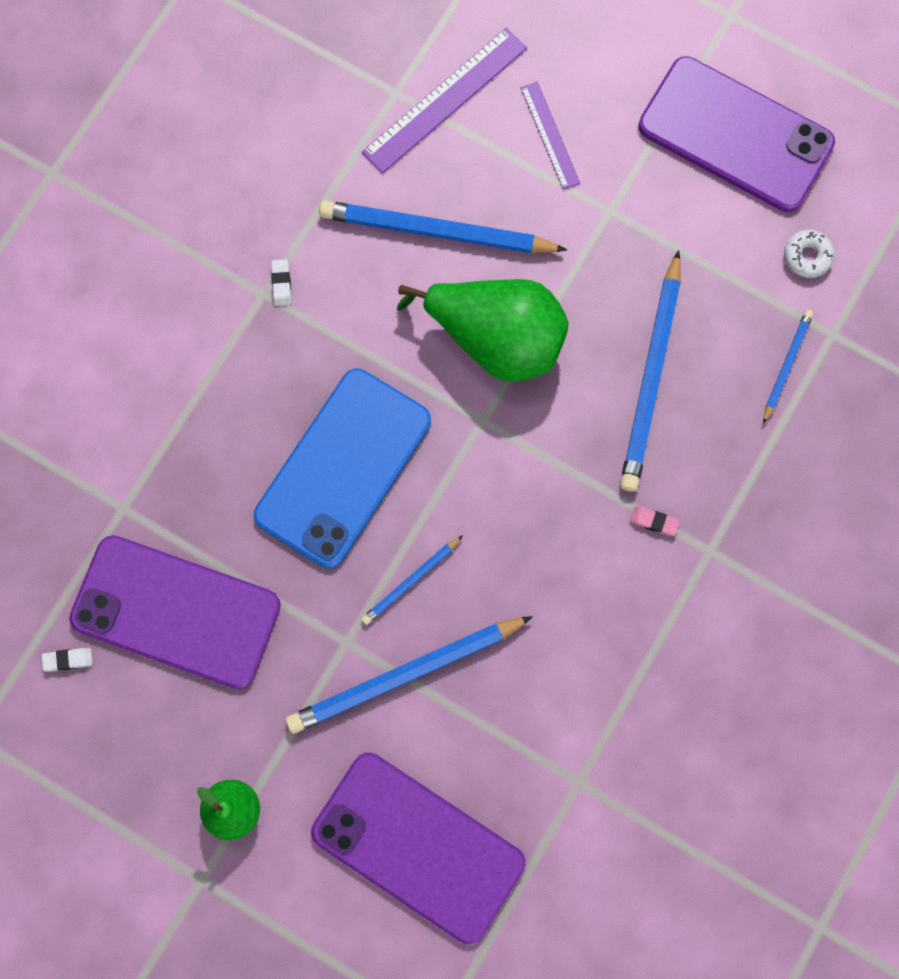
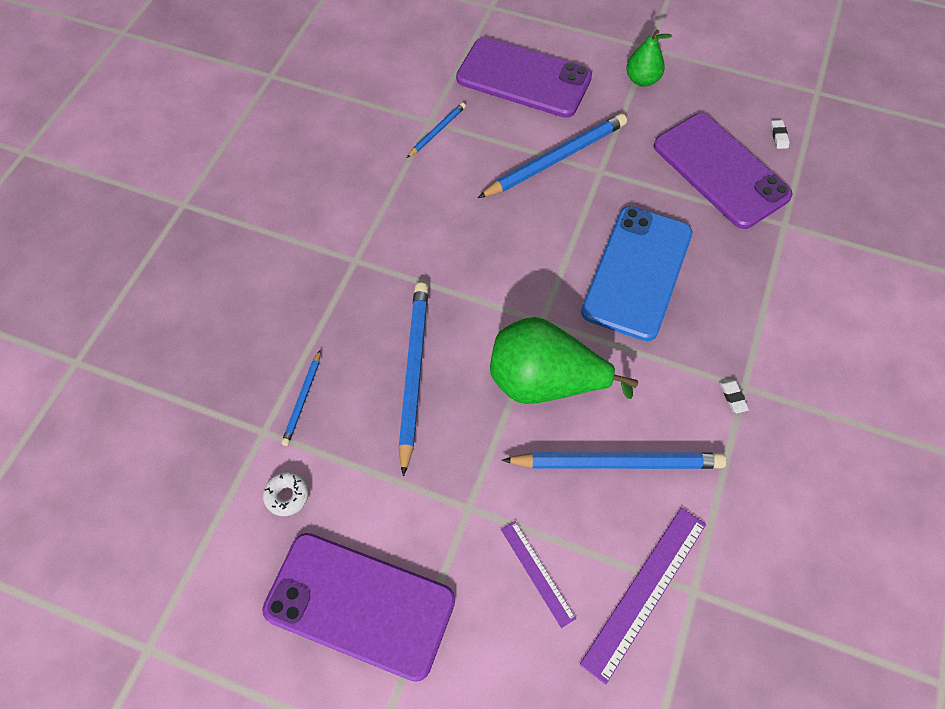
camera: 170 degrees right, 15 degrees down
(68, 660) = (779, 136): white eraser -> white eraser turned 75 degrees counterclockwise
(176, 612) = (720, 170): purple phone -> purple phone turned 45 degrees clockwise
(411, 581) = (567, 211): blue pencil -> blue pencil (437, 131)
(654, 521) = (399, 272): pink eraser -> none

